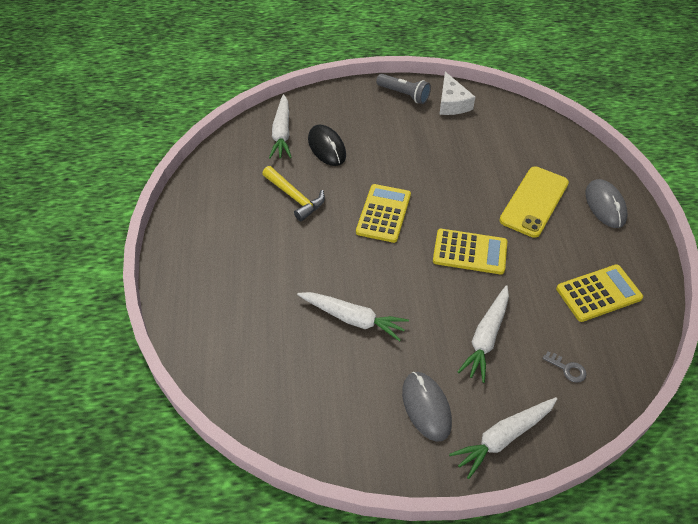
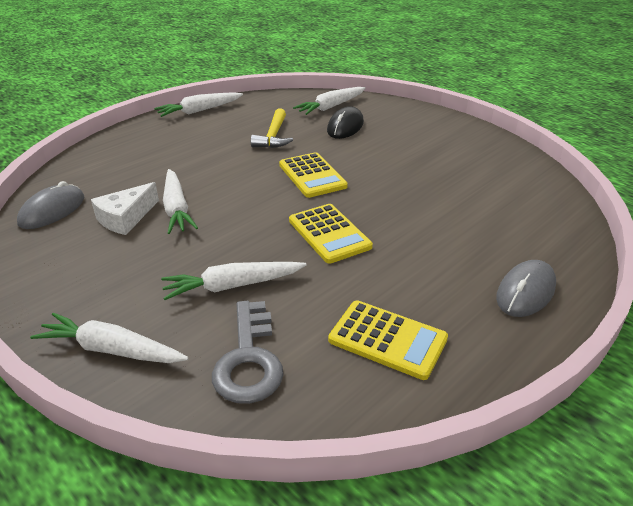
camera: 50 degrees right, 15 degrees down
(186, 216) = (199, 111): none -> white carrot
(383, 213) = (312, 176): yellow calculator -> yellow calculator turned 90 degrees clockwise
(404, 94) = (462, 131): grey flashlight -> none
(426, 407) = (111, 285): grey mouse -> grey mouse (52, 211)
(452, 103) = (495, 153): white cheese -> white cheese (125, 218)
(534, 201) = (451, 243): yellow phone -> none
(567, 369) = (249, 359): grey key -> grey key, size x2.23

